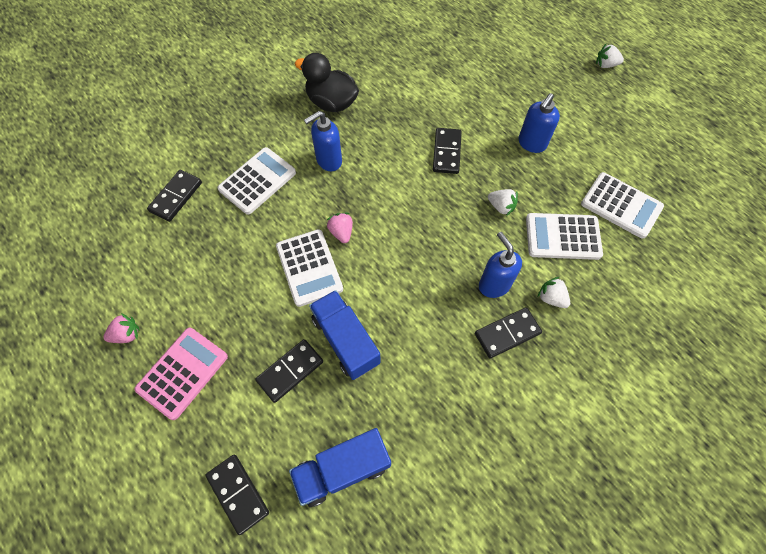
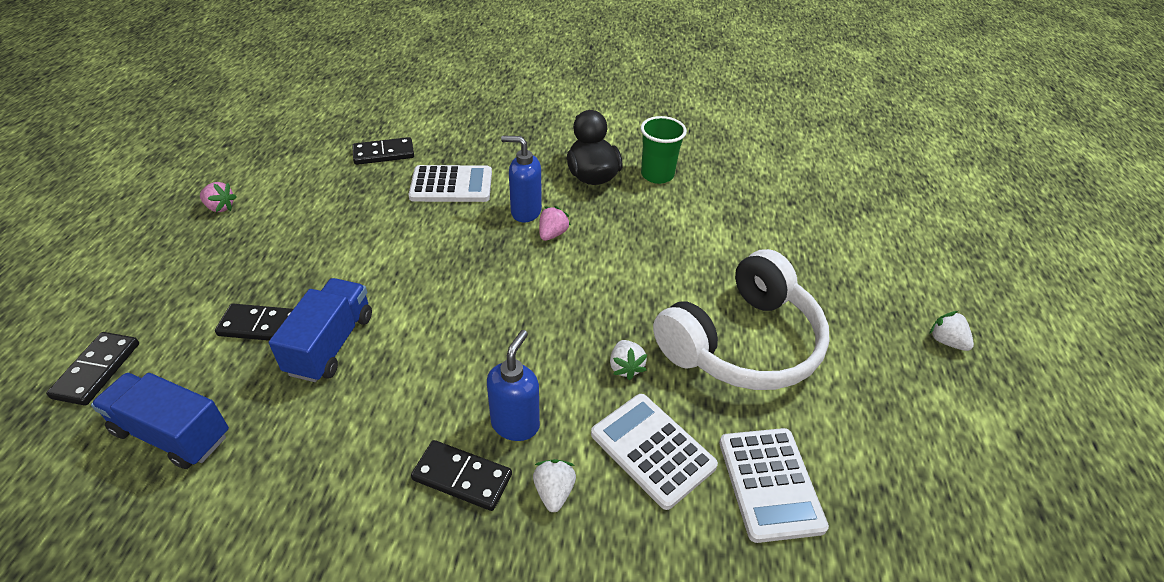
camera: 45 degrees right, 20 degrees down
(182, 373) = (206, 259): pink calculator -> none
(309, 268) = (391, 270): white calculator -> none
(341, 232) = (454, 267): pink strawberry -> pink strawberry (552, 234)
(366, 71) = (657, 175): none -> green cup
(447, 152) = (639, 283): black domino -> none
(531, 144) = (742, 342): blue soap dispenser -> white headphones

